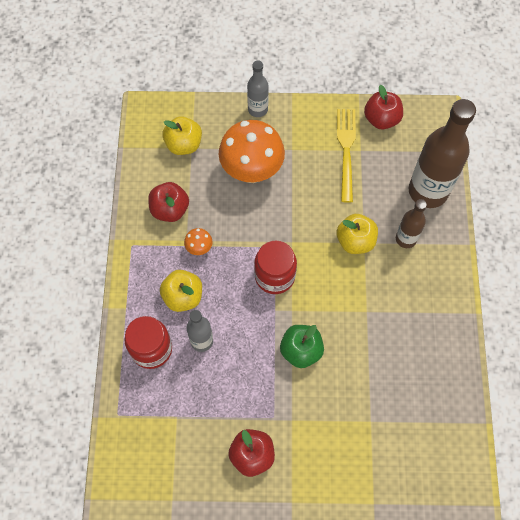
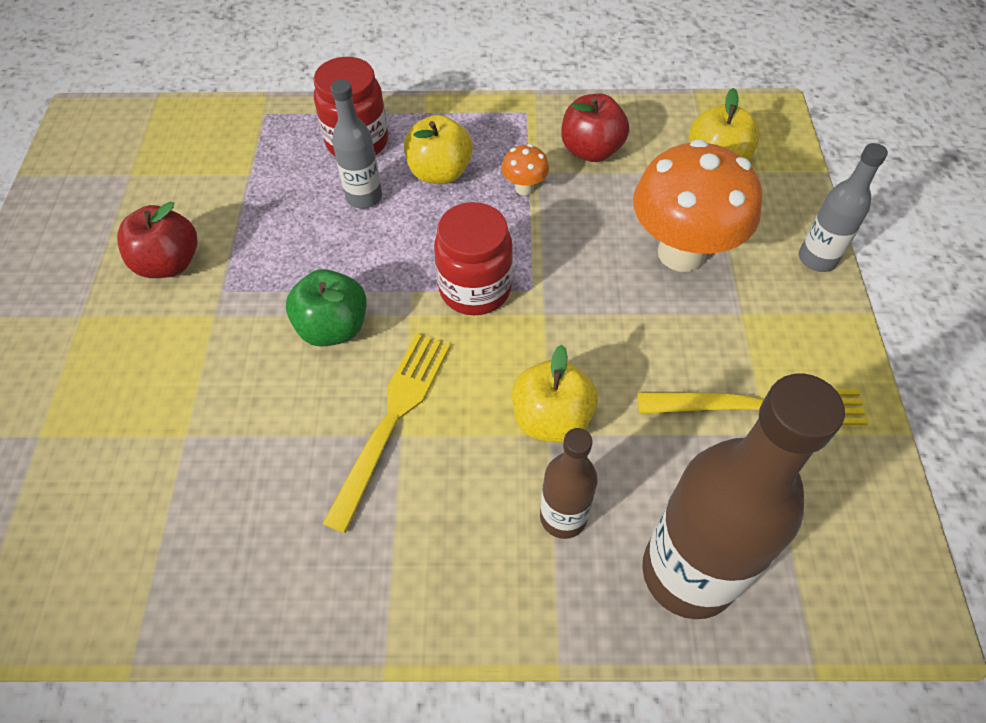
camera: 90 degrees right, 10 degrees down
(357, 316) = (392, 419): none -> yellow fork
(381, 119) = (858, 479): red apple -> none

